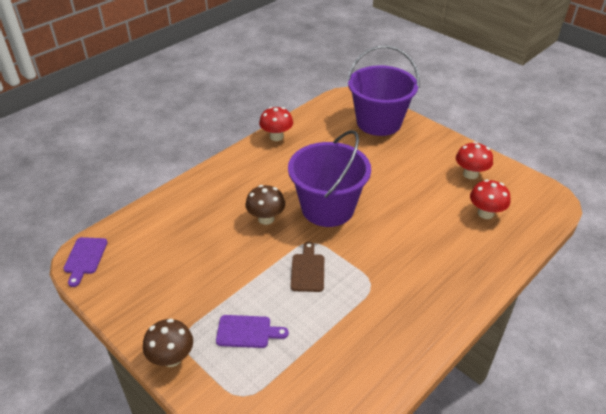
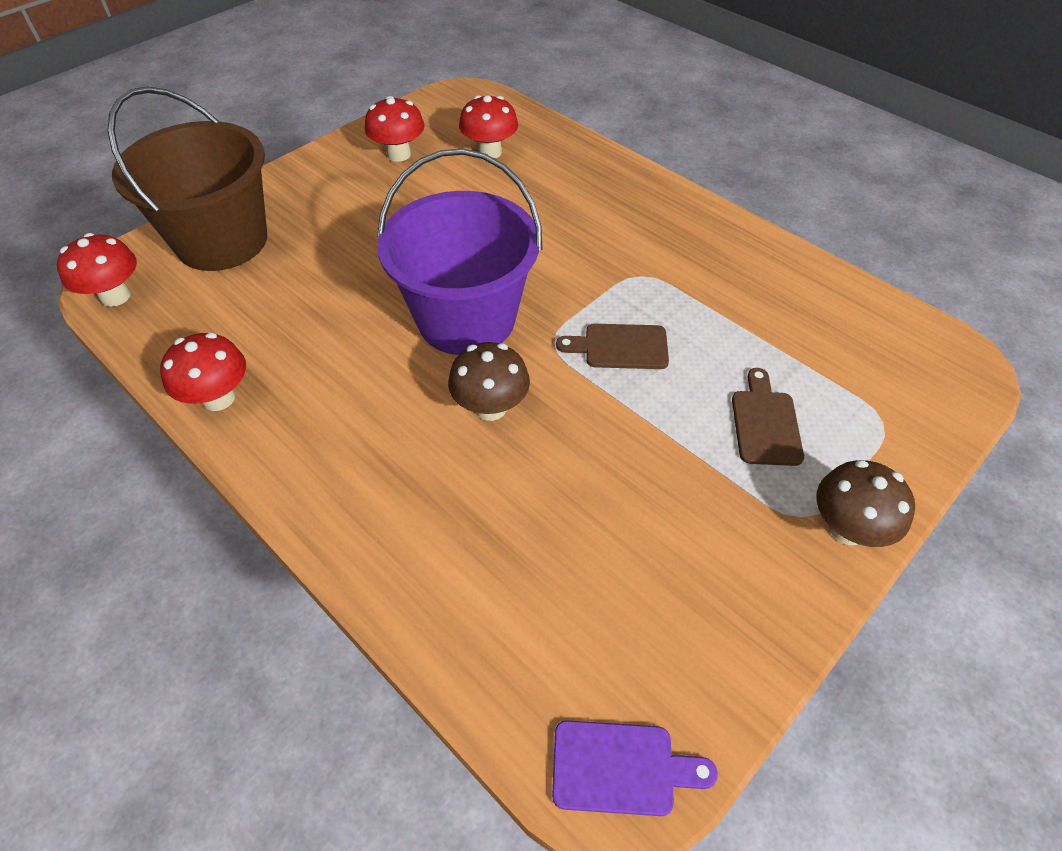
camera: 90 degrees left, 10 degrees up
(247, 332) = (765, 423): purple cutting board -> brown cutting board
(337, 100) = (115, 296): none -> red mushroom
(379, 122) = (222, 241): purple bucket -> brown bucket

